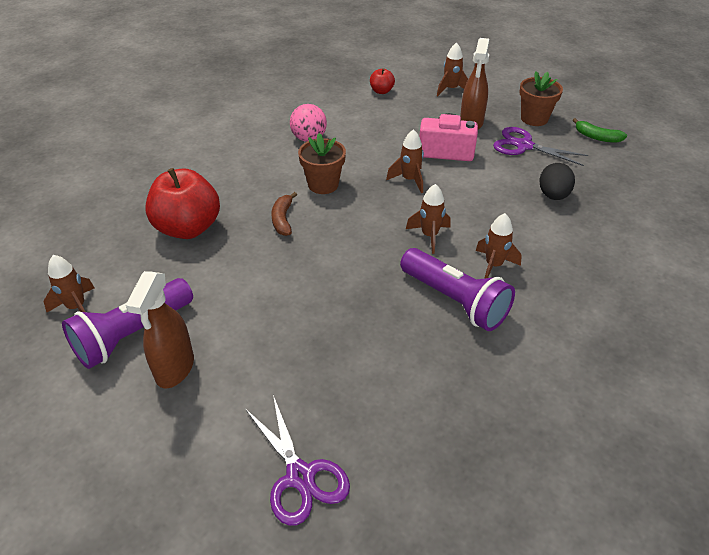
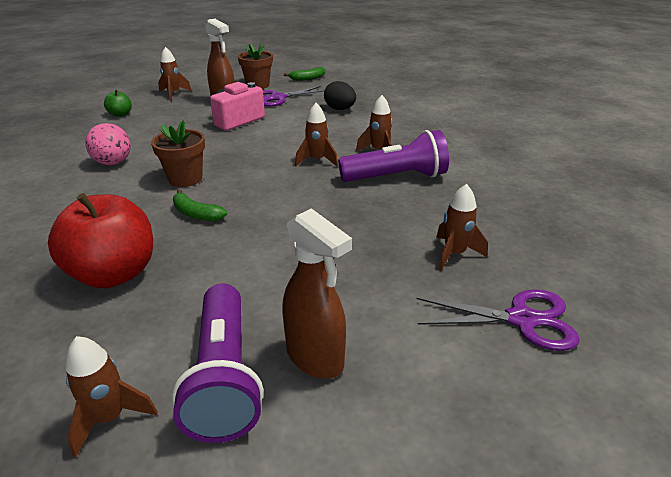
camera: 55 degrees left, 10 degrees down
(283, 219) = (196, 214): brown banana -> green banana
(381, 91) = (120, 114): red apple -> green apple
(409, 180) = (244, 144): brown rocket -> brown rocket (454, 254)

